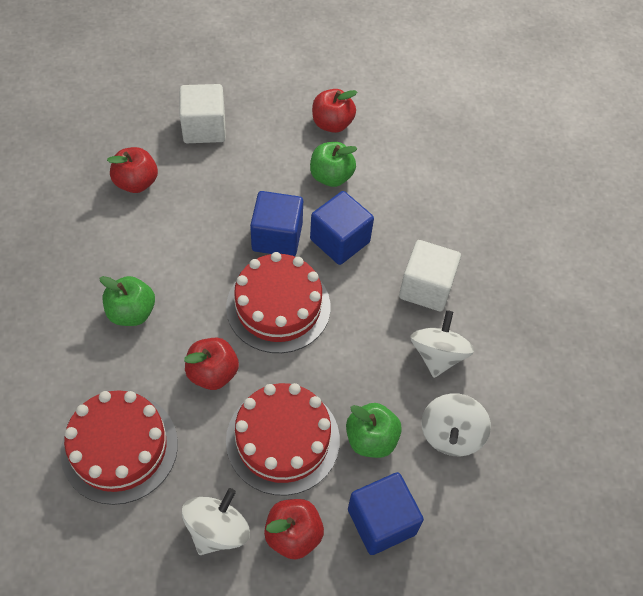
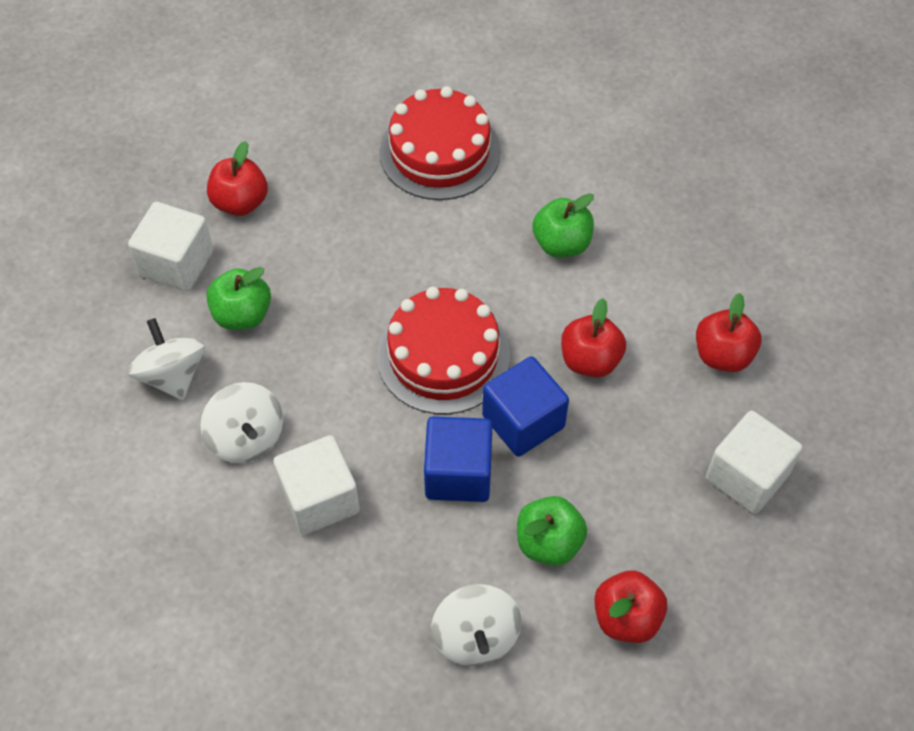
camera: 140 degrees right, 0 degrees up
(213, 373) = (434, 256): red apple -> red apple (590, 360)
(217, 530) = (302, 162): white spinning top -> white spinning top (475, 637)
(283, 439) = (318, 255): red cake -> none
(381, 521) = (177, 263): blue cube -> white cube

